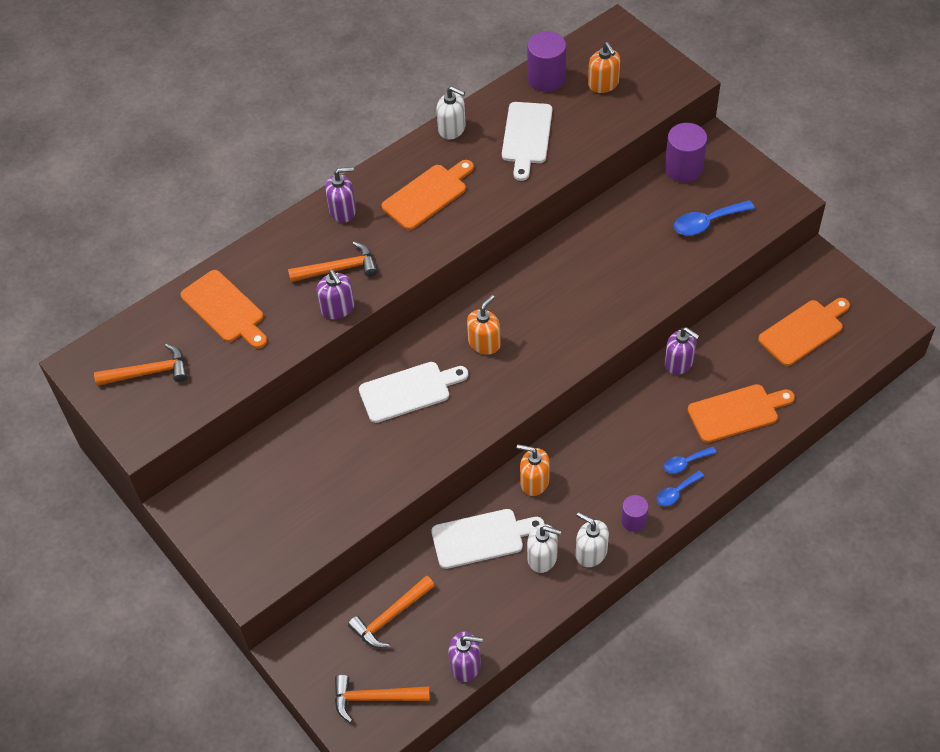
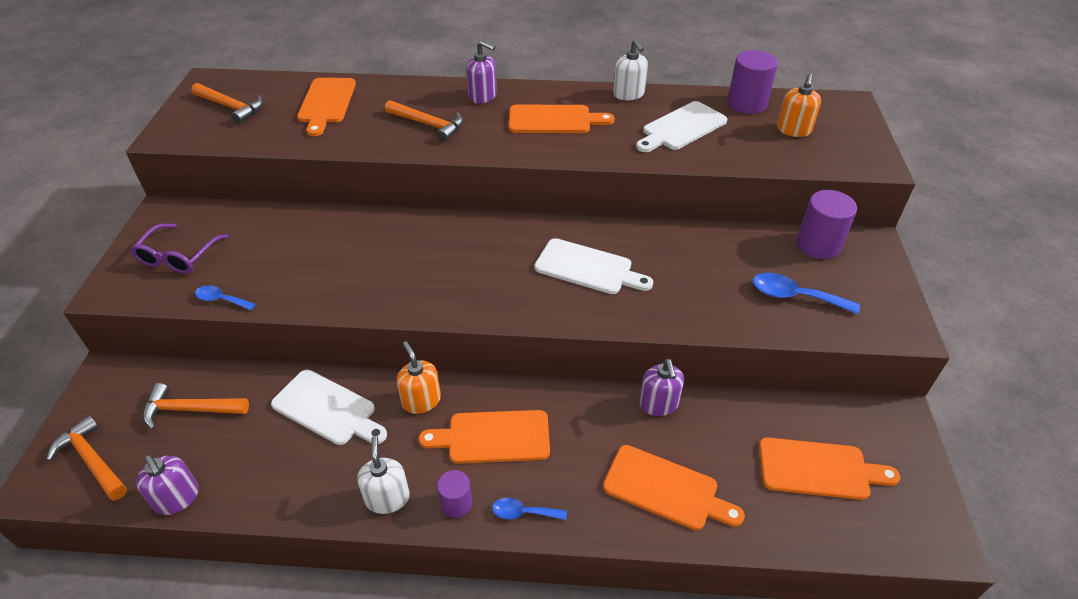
camera: 40 degrees right, 10 degrees down
(259, 523) = (178, 257): none -> purple glasses
(338, 308) = (392, 145): purple soap dispenser -> none
(409, 391) = (392, 249): white cutting board -> white cutting board (588, 268)
(484, 343) = (489, 256): orange soap dispenser -> none
(542, 558) = (347, 466): white soap dispenser -> none
(607, 466) = (493, 437): none -> orange cutting board
(685, 463) = (563, 493): blue spoon -> blue spoon (221, 300)

